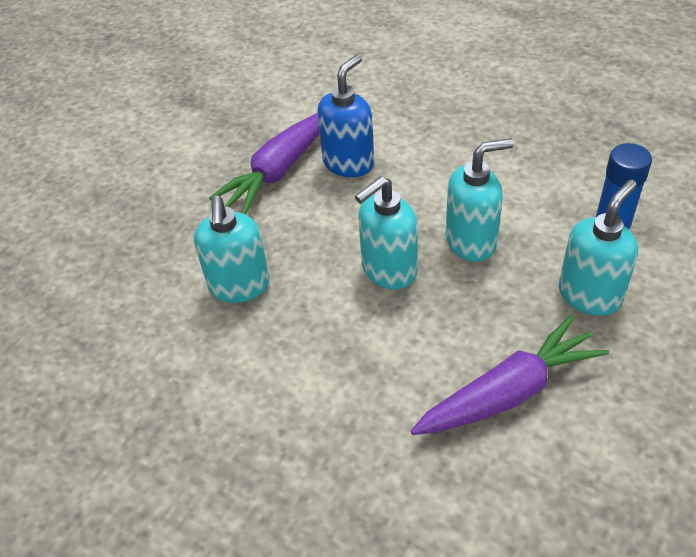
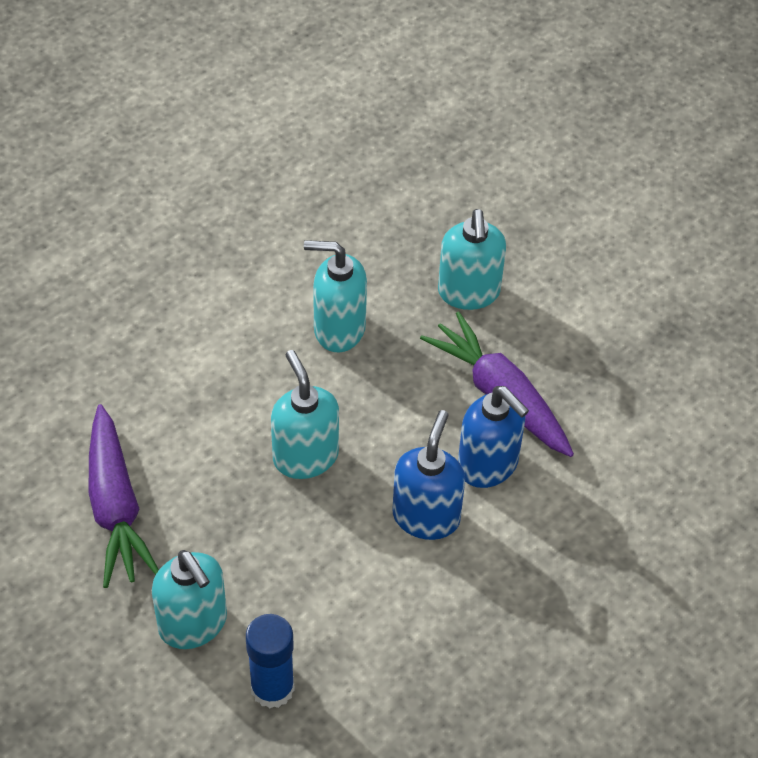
camera: 100 degrees right, 5 degrees up
(411, 184) = (426, 516): none -> blue soap dispenser
(471, 241) = (313, 544): turquoise soap dispenser -> turquoise soap dispenser (468, 292)

